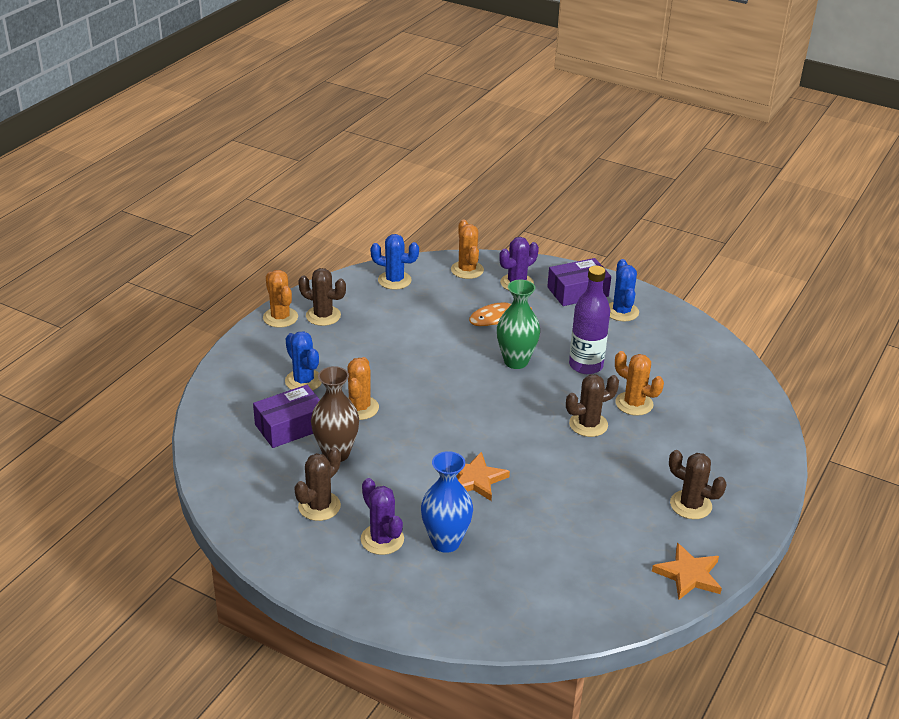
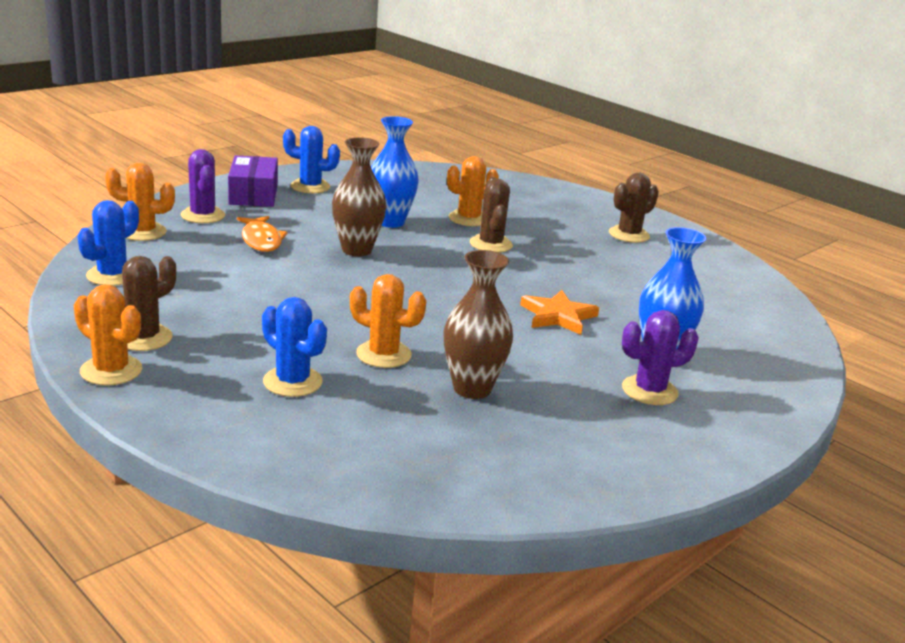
camera: 75 degrees left, 10 degrees down
(280, 317) = (111, 370): orange cactus -> orange cactus turned 45 degrees clockwise
(290, 426) = (394, 411): purple box -> none
(303, 381) = (292, 382): blue cactus -> blue cactus turned 60 degrees clockwise
(319, 506) = (576, 421): brown cactus -> none
(516, 361) = (357, 250): green vase -> brown vase
(586, 365) = (390, 222): purple bottle -> blue vase
(688, 575) = (722, 258): orange star -> none

